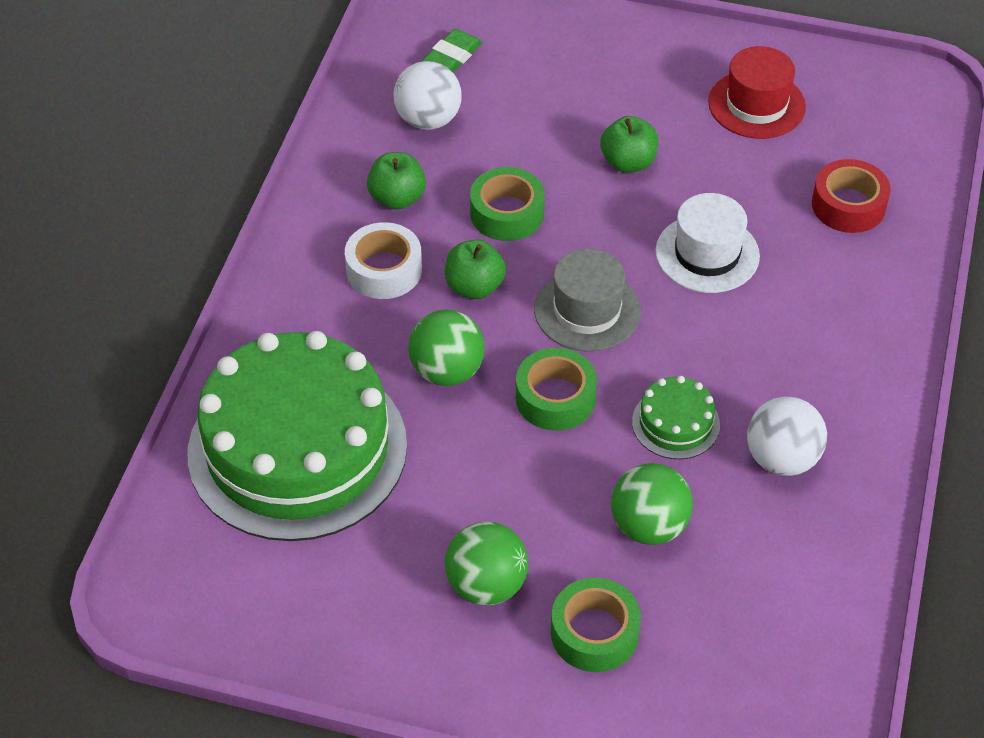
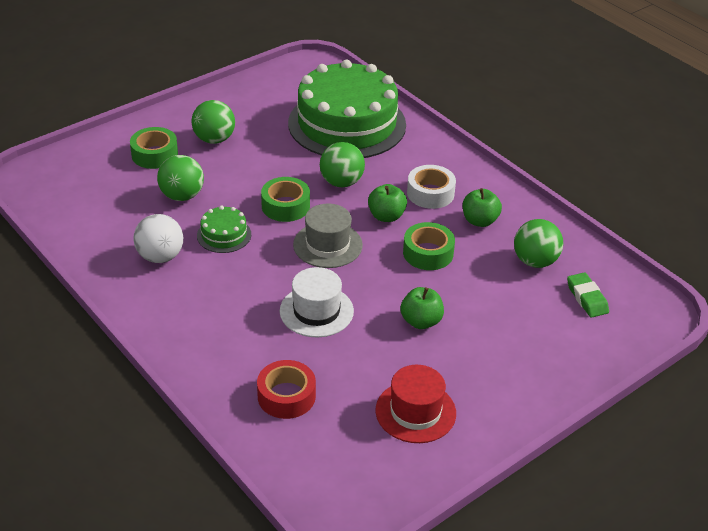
camera: 125 degrees right, 10 degrees down
(428, 120) = (535, 261): white ball -> green ball

